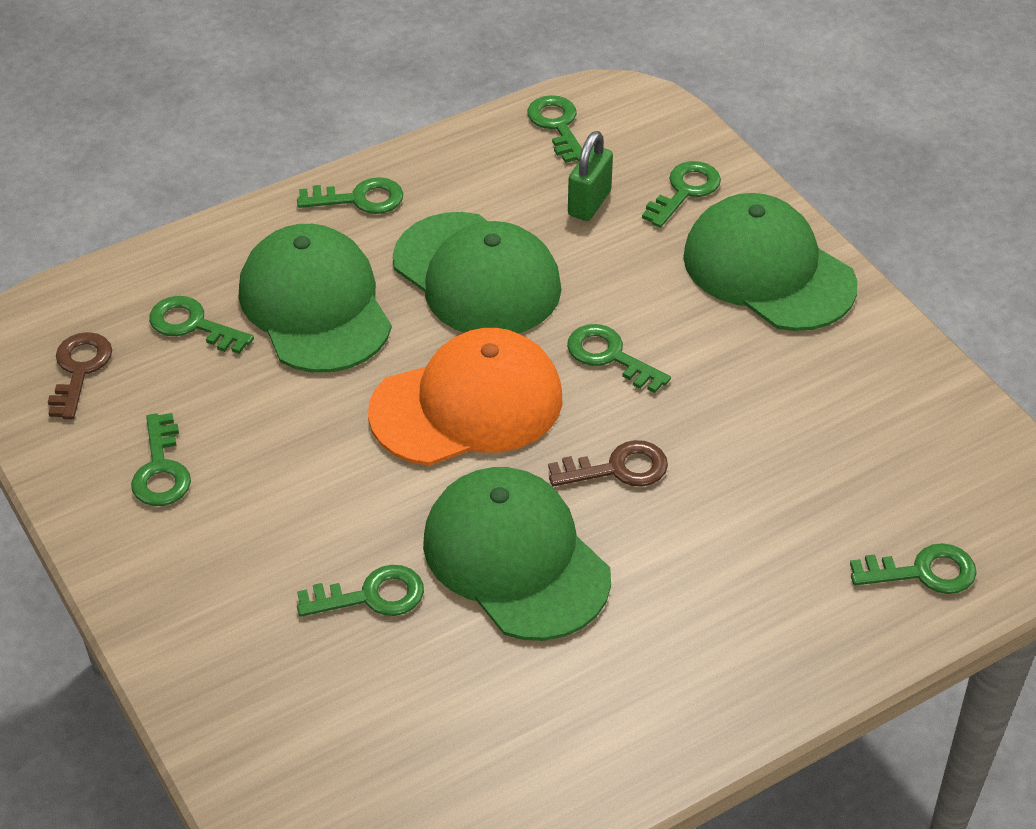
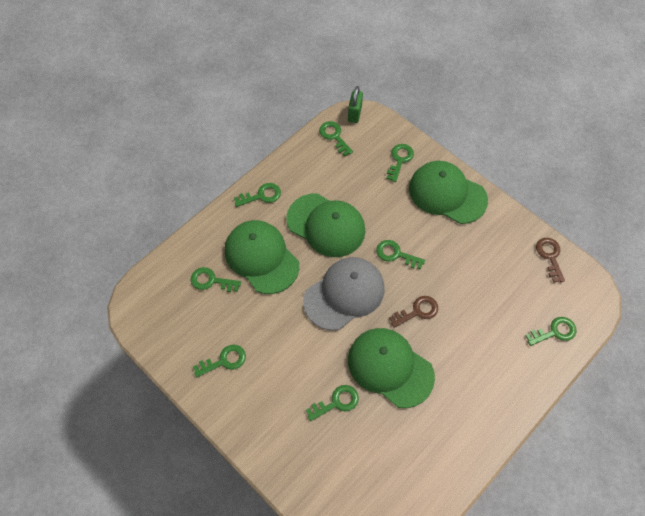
camera: 15 degrees left, 15 degrees up
(79, 370) = (169, 317): brown key -> brown key (550, 256)
(161, 469) = (224, 361): green key -> green key turned 90 degrees counterclockwise
(467, 405) = (344, 294): orange cap -> grey cap
(589, 203) = (361, 175): green padlock -> green padlock (354, 114)

